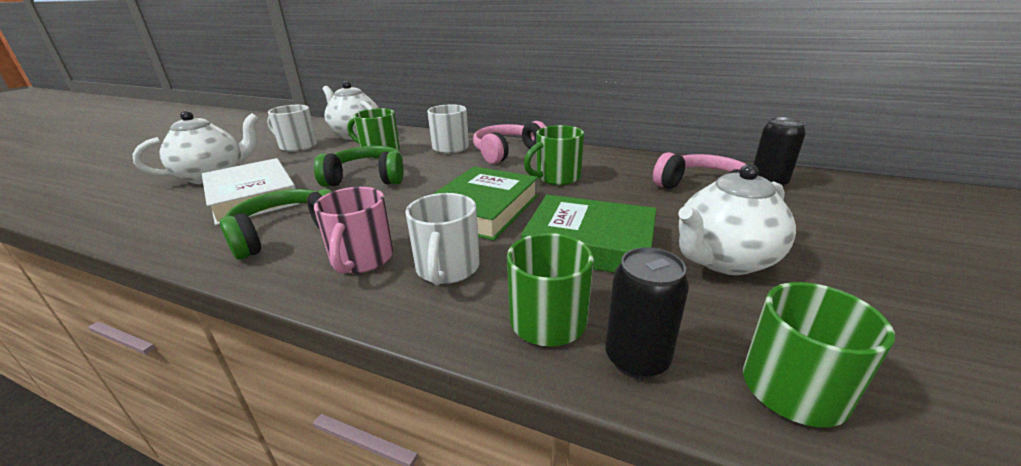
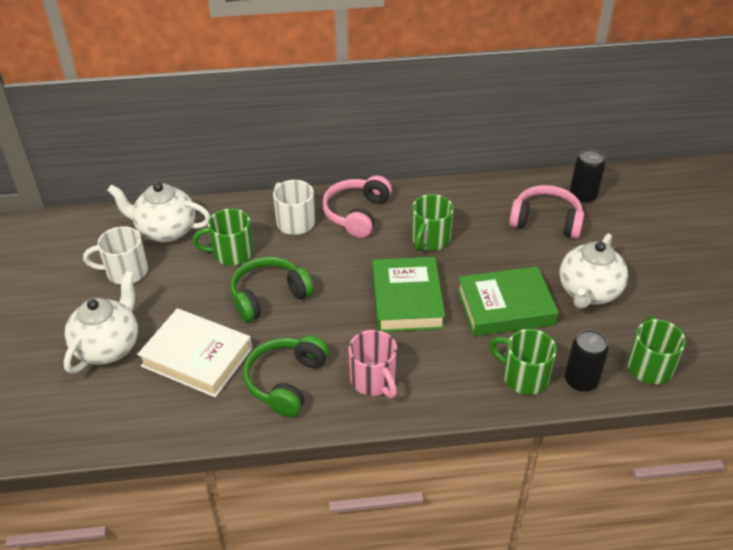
camera: 30 degrees left, 15 degrees up
(447, 269) = (437, 365): white mug -> none

